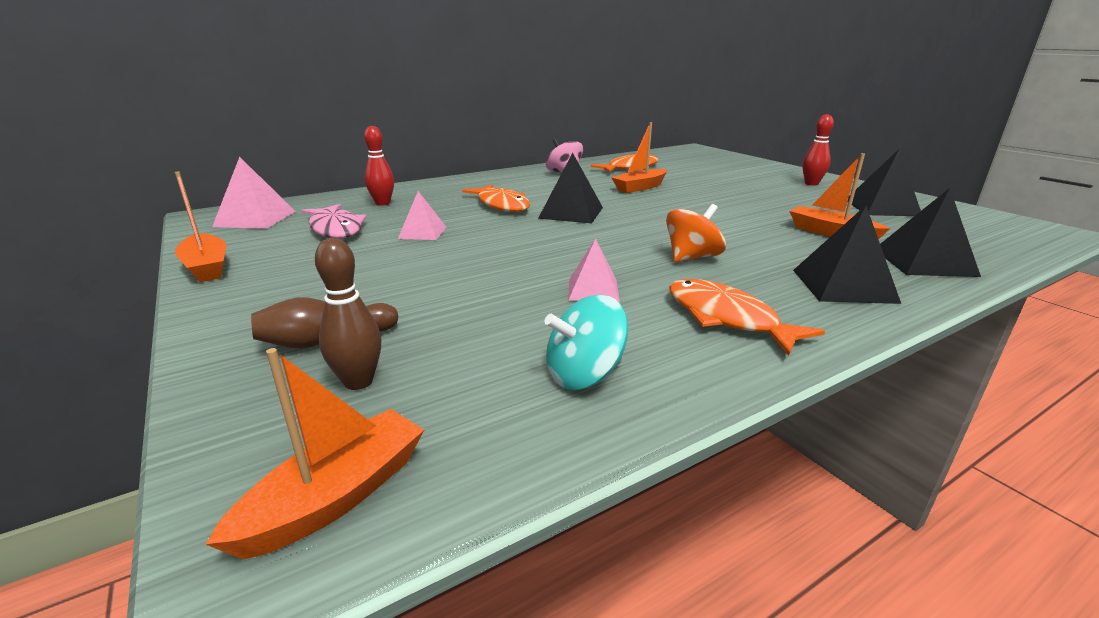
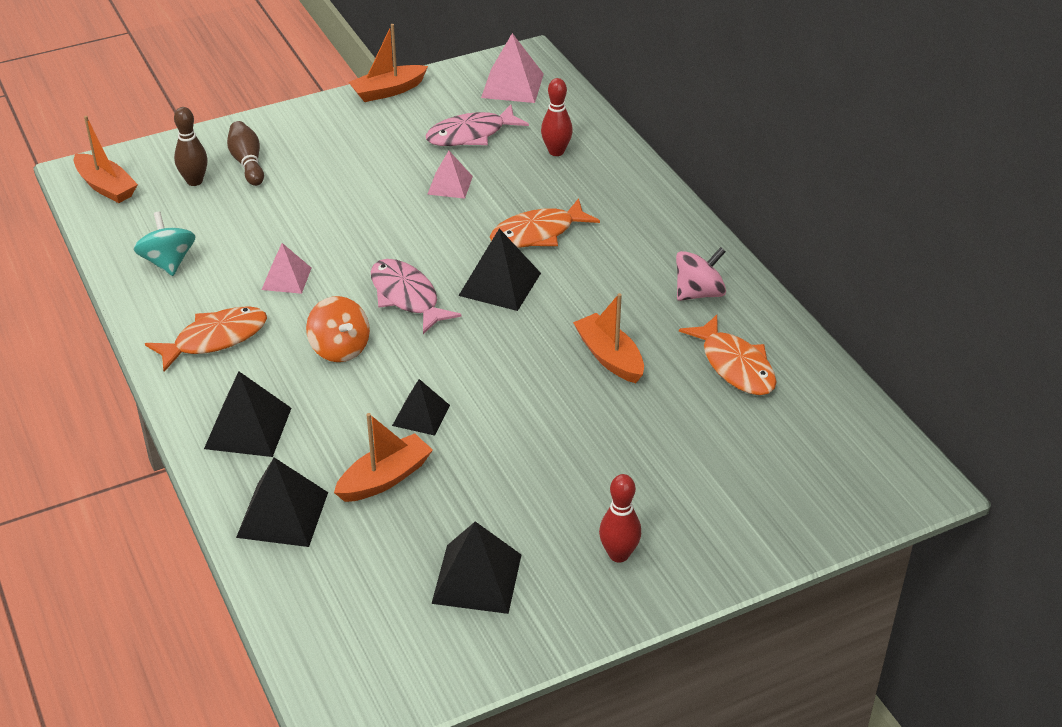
camera: 95 degrees right, 15 degrees up
(601, 238) = (407, 297): none -> pink fish
(748, 227) = (421, 415): none -> black pyramid

